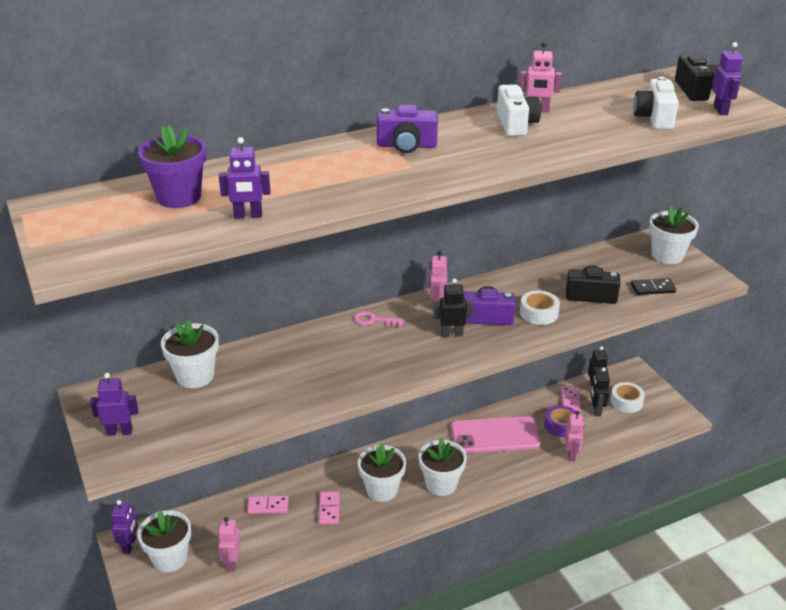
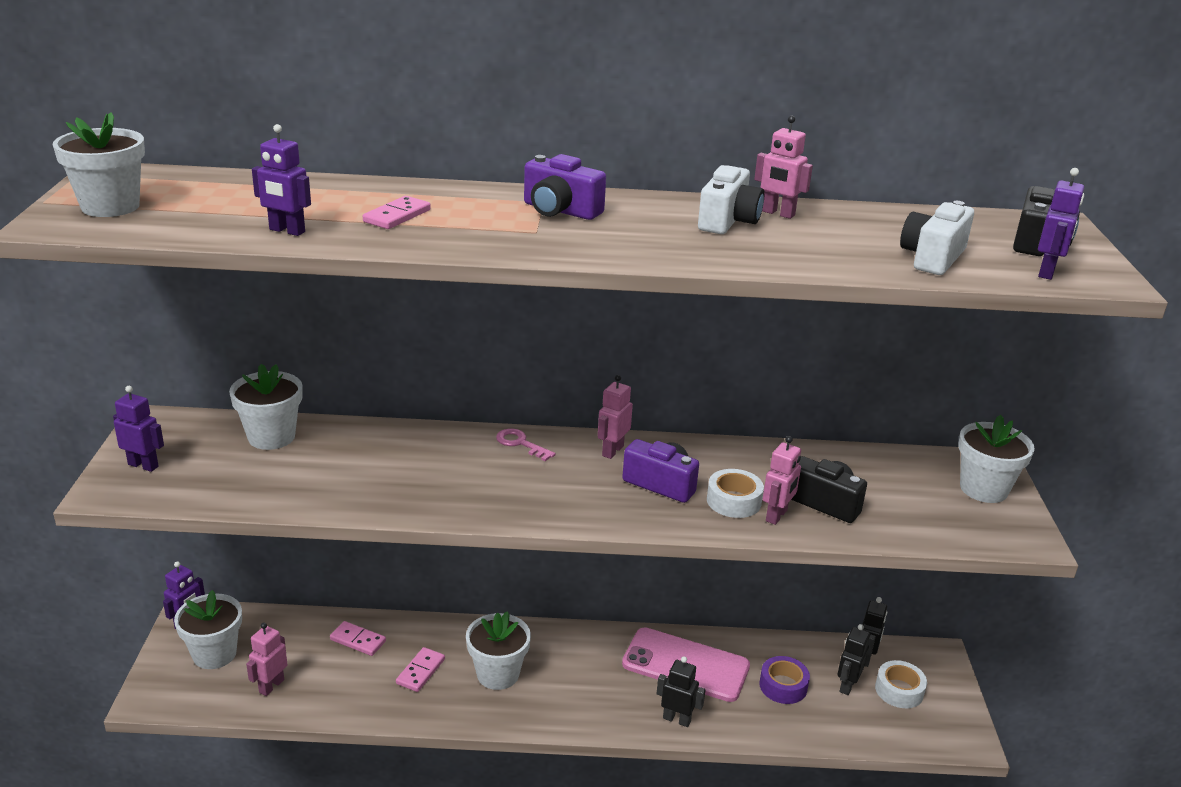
camera: 25 degrees right, 5 degrees down
(179, 197) = (244, 197): purple flower pot -> none
(441, 484) = (573, 696): white flower pot -> white flower pot (110, 206)
(451, 334) = (598, 488): black robot -> black robot (677, 719)
(570, 401) = (819, 660): pink domino -> pink domino (397, 216)
(571, 454) = (769, 727): pink robot -> pink robot (777, 516)
(652, 288) = (923, 522): black domino -> none

